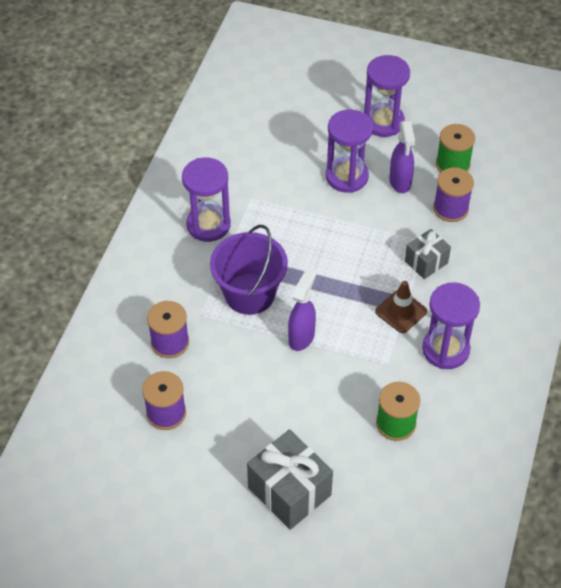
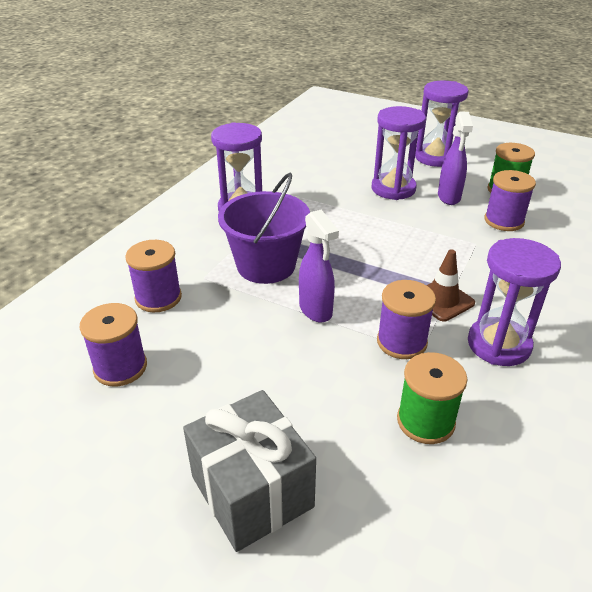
camera: 10 degrees right, 15 degrees down
(302, 337) = (316, 310): purple spray bottle -> purple spray bottle turned 120 degrees clockwise
(373, 358) = (401, 342): none -> purple spool
(426, 262) = (475, 260): grey gift -> none

